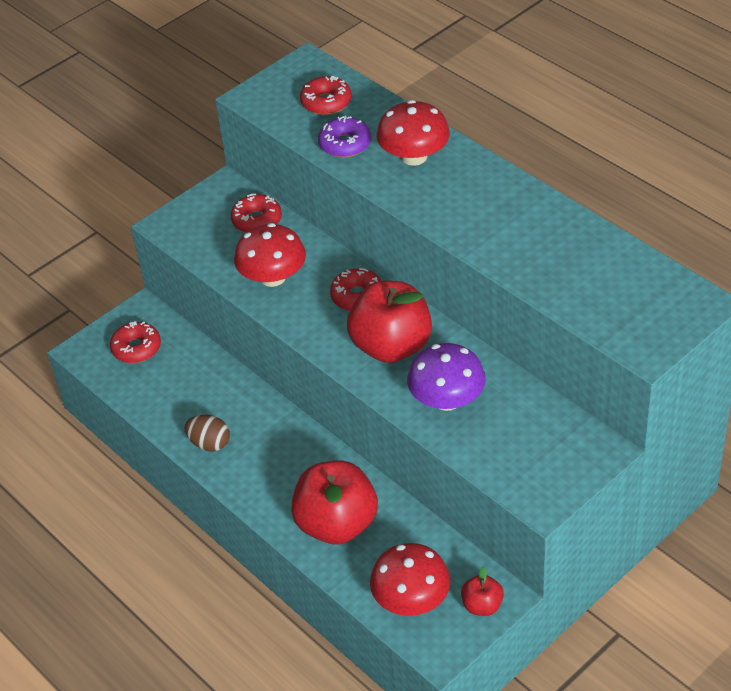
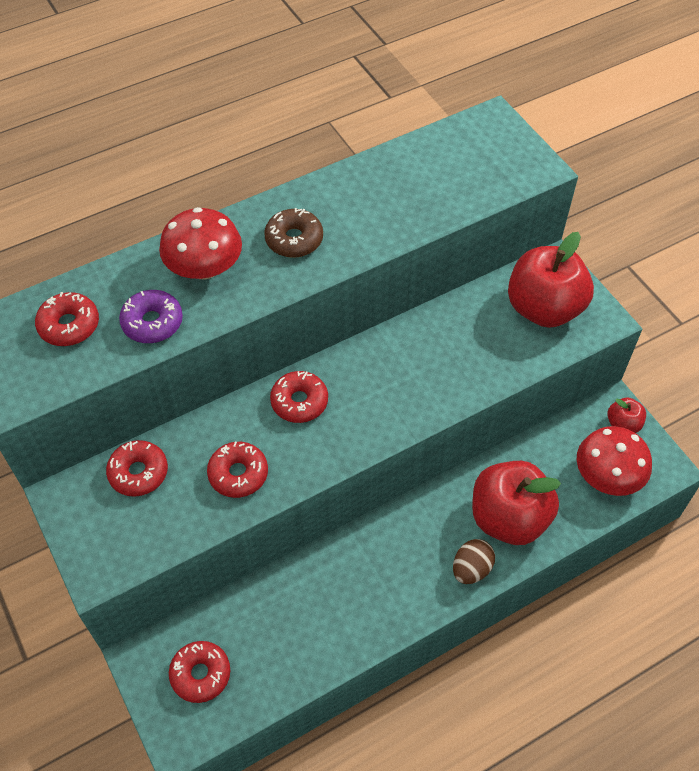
camera: 80 degrees left, 10 degrees up
(209, 443) = (372, 617): brown egg -> brown egg (471, 569)
(273, 277) = (238, 474): red mushroom -> red donut
(391, 346) = (381, 388): red apple -> red apple (544, 308)
(447, 400) = (465, 359): purple mushroom -> none
(469, 200) = (294, 239): none -> brown donut

